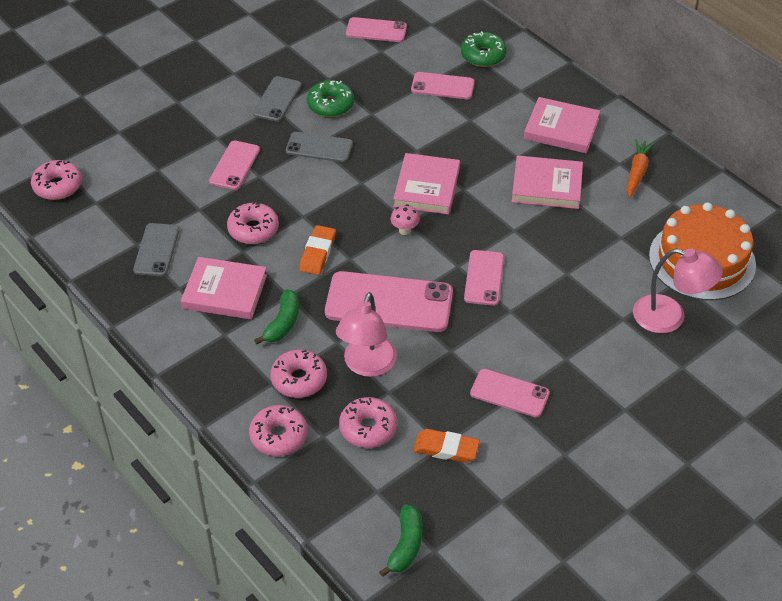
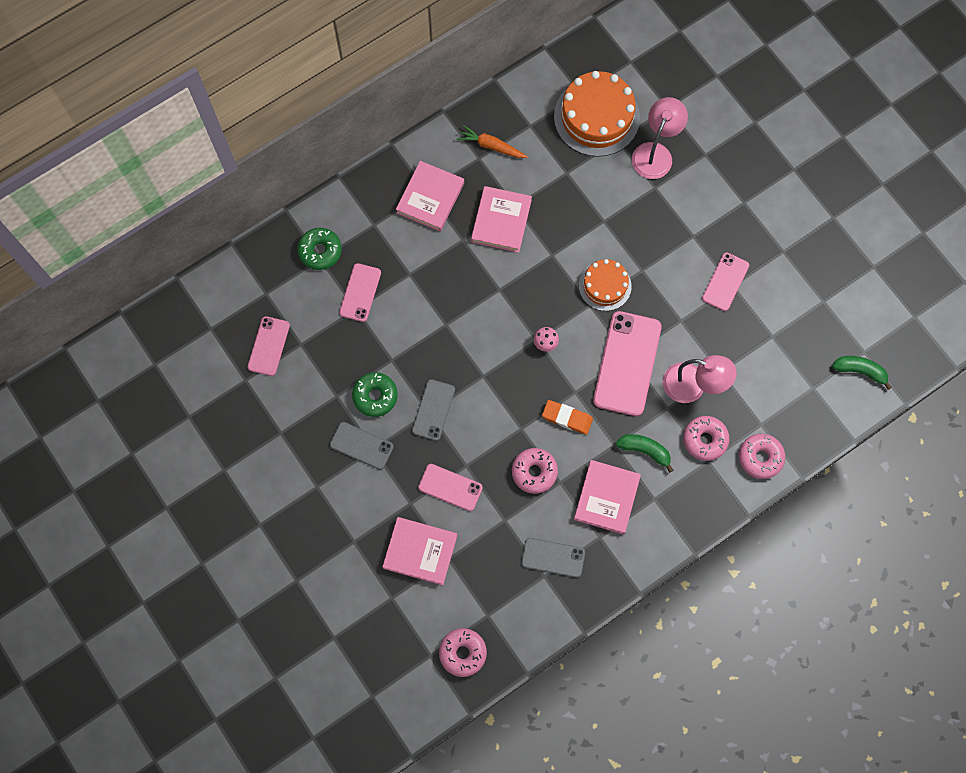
camera: 85 degrees left, 25 degrees up
(368, 428) = (755, 390): pink donut -> none
(427, 187) = (494, 320): pink book -> pink book (420, 551)
(446, 449) = (776, 334): orange eraser -> none
(484, 278) = (605, 286): pink phone -> orange cake

